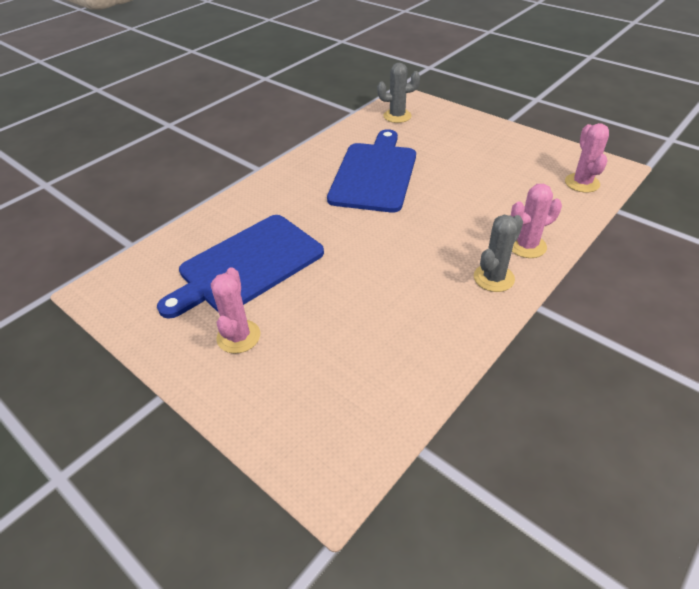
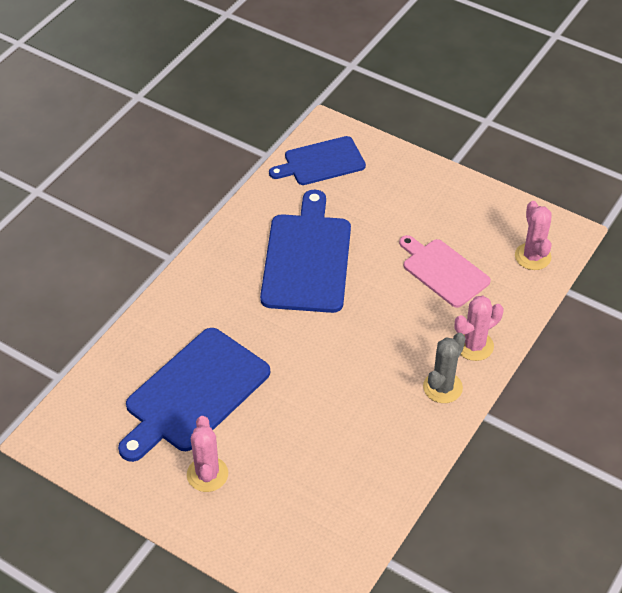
camera: 10 degrees left, 5 degrees up
(397, 116) = (321, 162): grey cactus -> blue cutting board
(497, 189) = (443, 271): none -> pink cutting board

